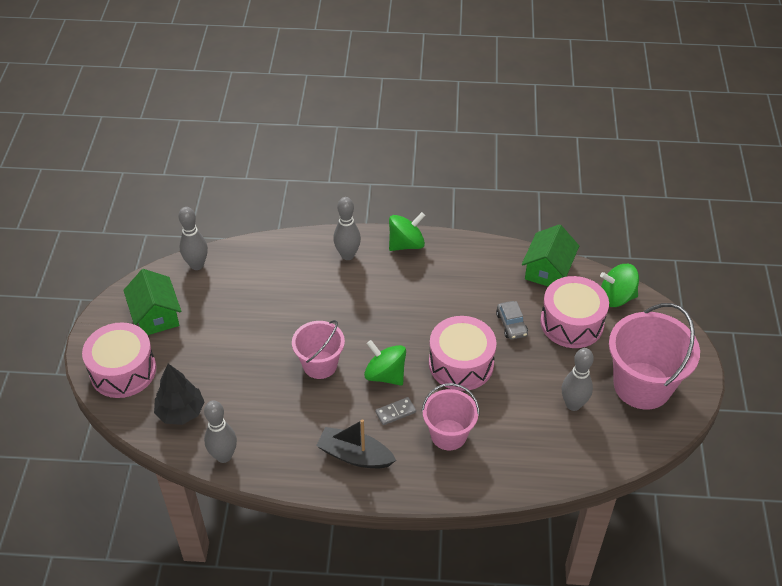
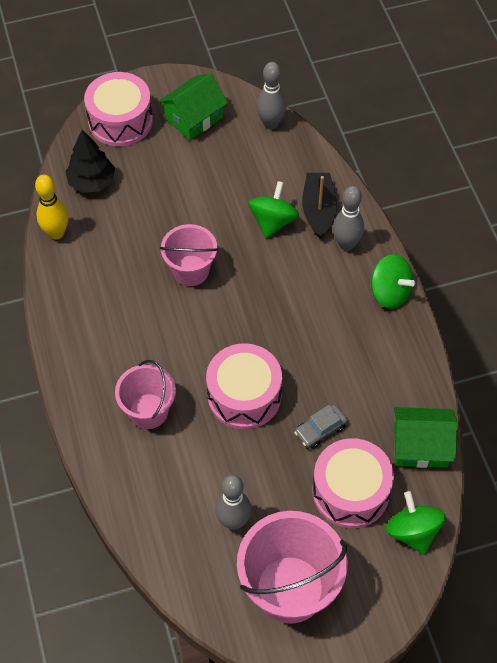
camera: 70 degrees right, 10 degrees up
(224, 456) = (56, 233): grey bowling pin -> yellow bowling pin
(355, 455) = (94, 337): black boat -> black boat (318, 210)
(385, 375) = (201, 331): green spinning top -> green spinning top (273, 221)
(395, 412) = (158, 355): grey domino -> none

